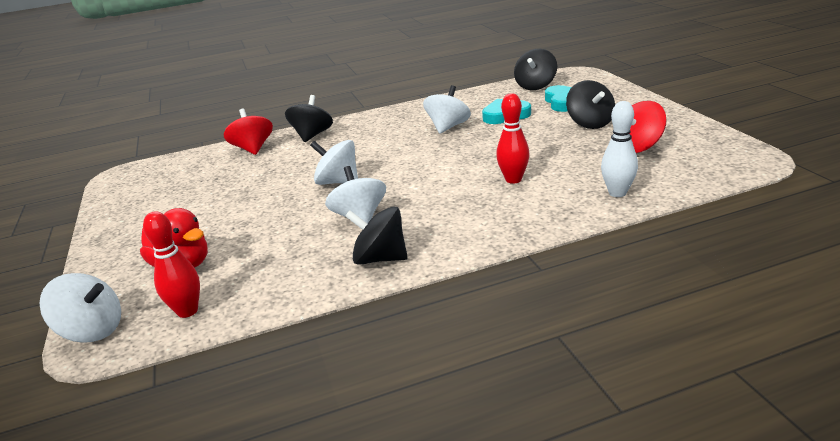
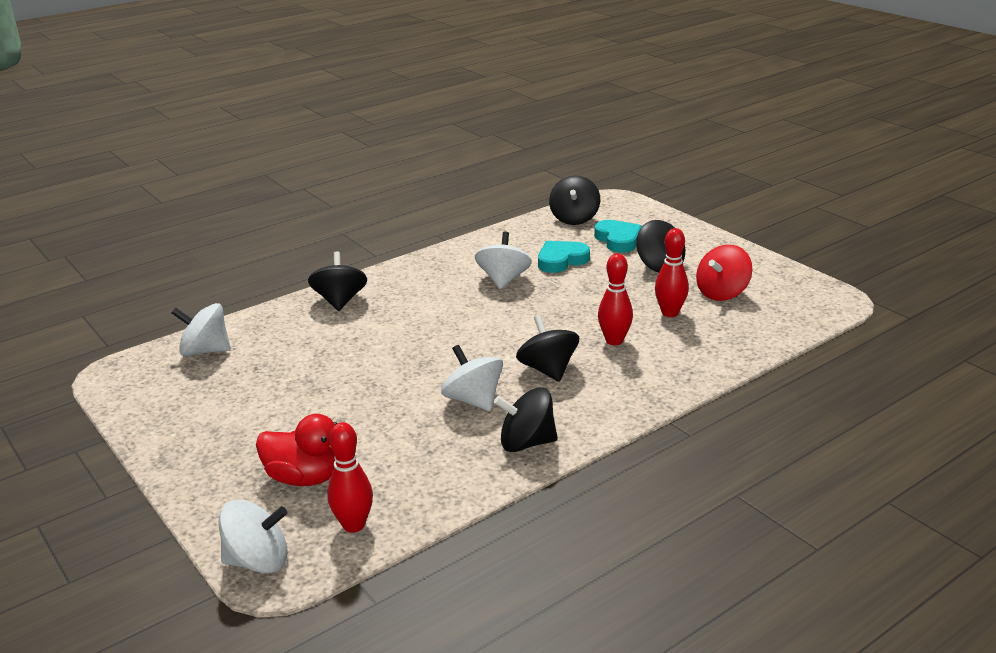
camera: 20 degrees left, 0 degrees up
(253, 149) = (274, 324): red spinning top -> none
(338, 182) = (417, 360): white spinning top -> white spinning top (205, 351)
(439, 198) = (548, 370): none -> black spinning top
(578, 160) = (670, 313): none -> red bowling pin
(617, 193) = (725, 347): white bowling pin -> none

